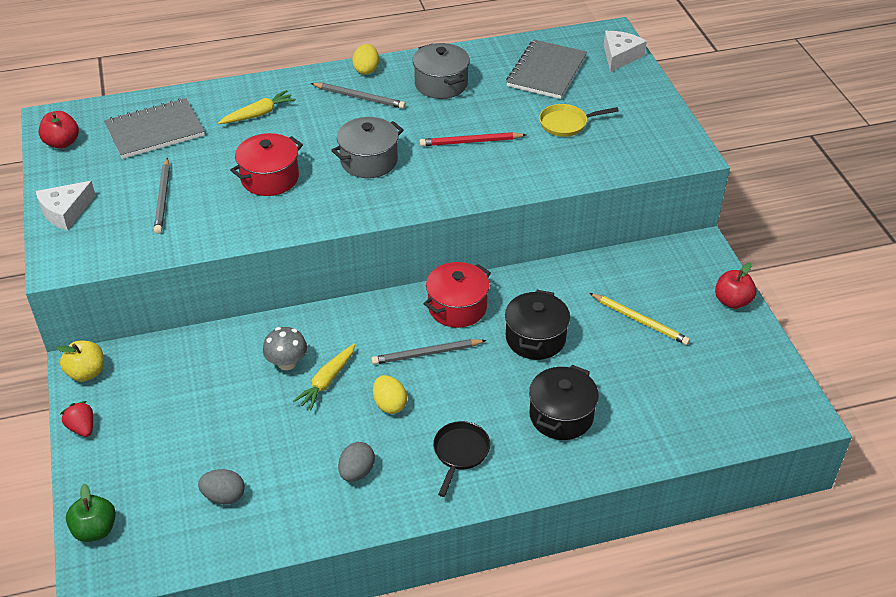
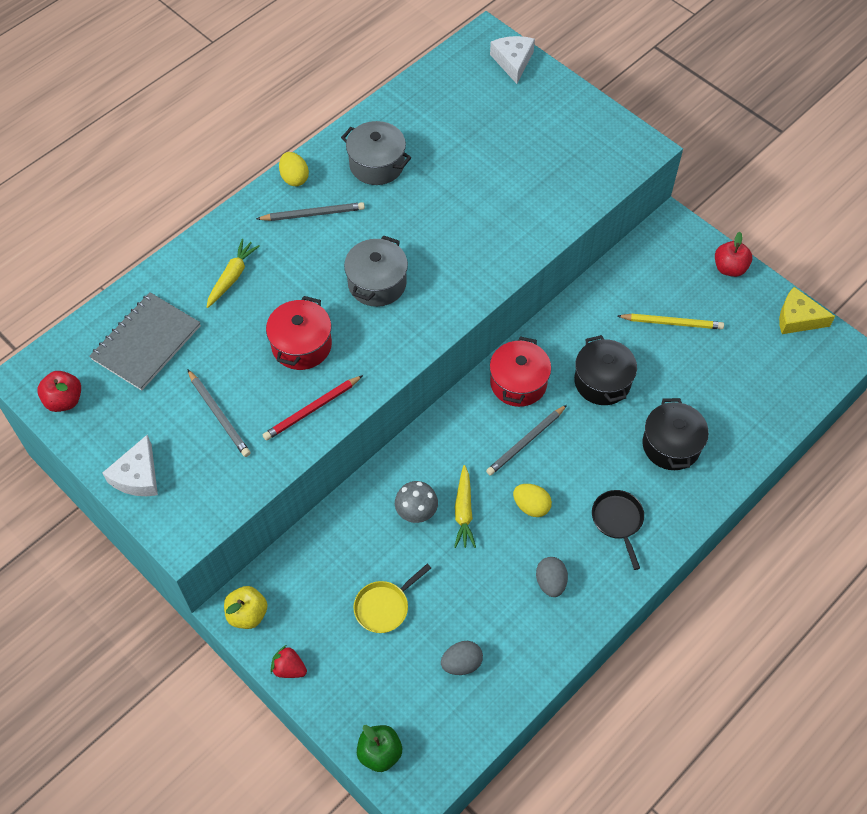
camera: 30 degrees left, 15 degrees up
(470, 142) = (451, 220): red pencil -> red pencil (312, 410)
(546, 71) = (461, 108): grey notebook -> none
(566, 124) = (519, 161): yellow pan -> yellow pan (384, 607)
(773, 368) = (798, 318): none -> yellow cheese

